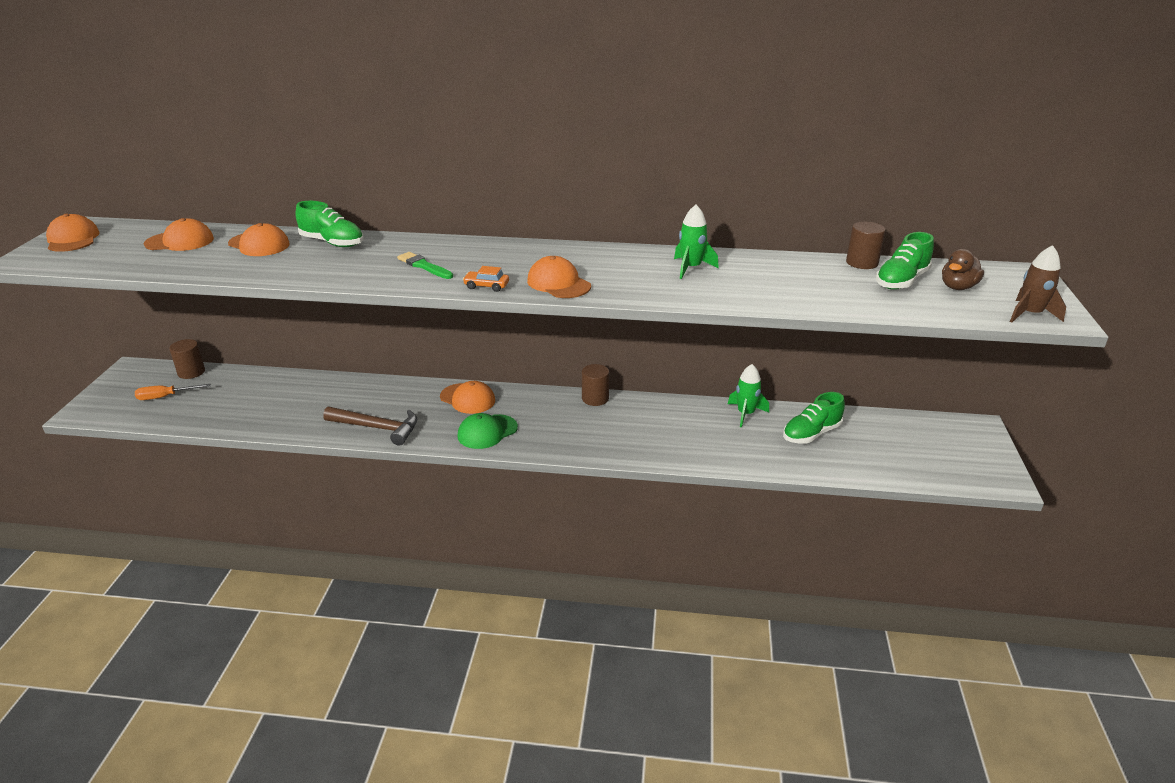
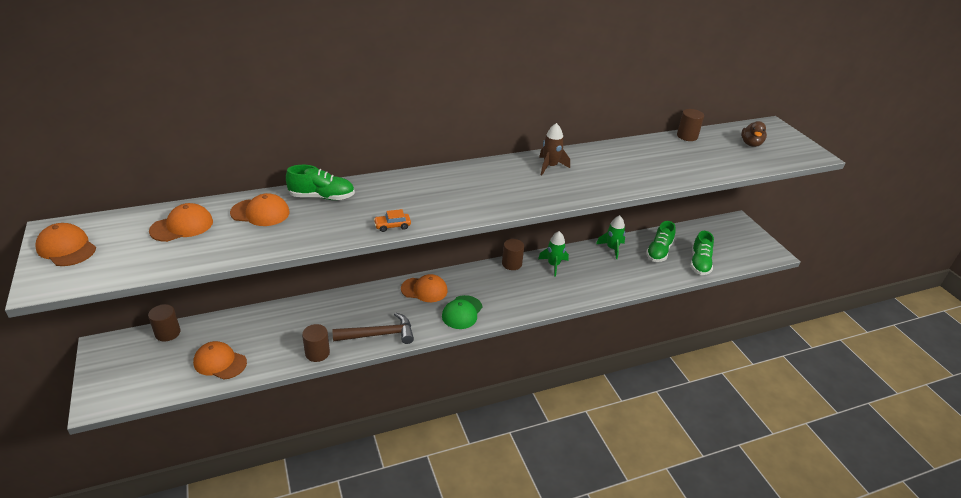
camera: 30 degrees left, 5 degrees up
(165, 397) = (166, 363): orange screwdriver -> none
(301, 427) = (317, 353): none -> brown cylinder
(424, 266) = (420, 203): green brush -> none
(486, 286) = (485, 210): orange car -> orange car (392, 226)
(558, 283) = (530, 196): orange cap -> orange cap (220, 362)
(691, 268) = (598, 163): green rocket -> green rocket (553, 265)
(901, 281) = (720, 146): green shoe -> green shoe (699, 263)
(1030, 314) = (800, 156): brown rocket -> brown rocket (550, 166)

